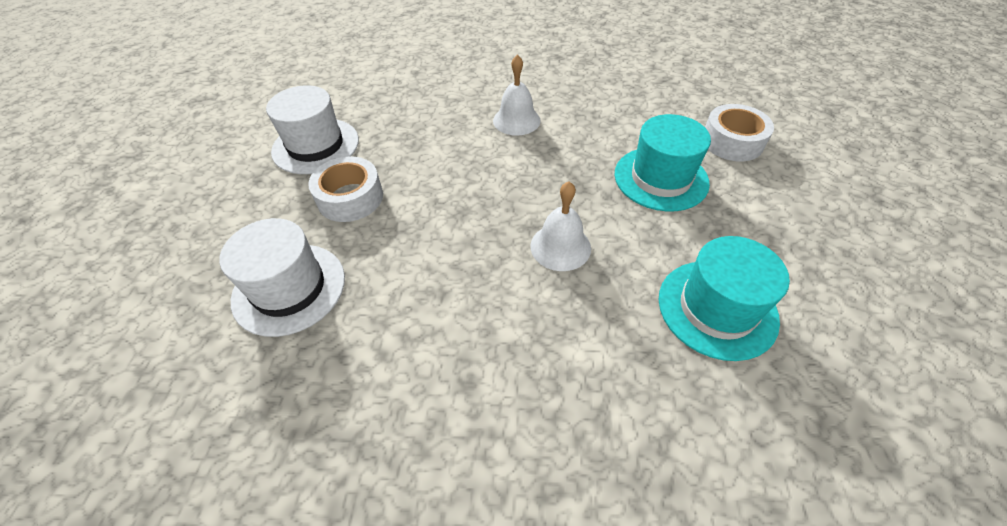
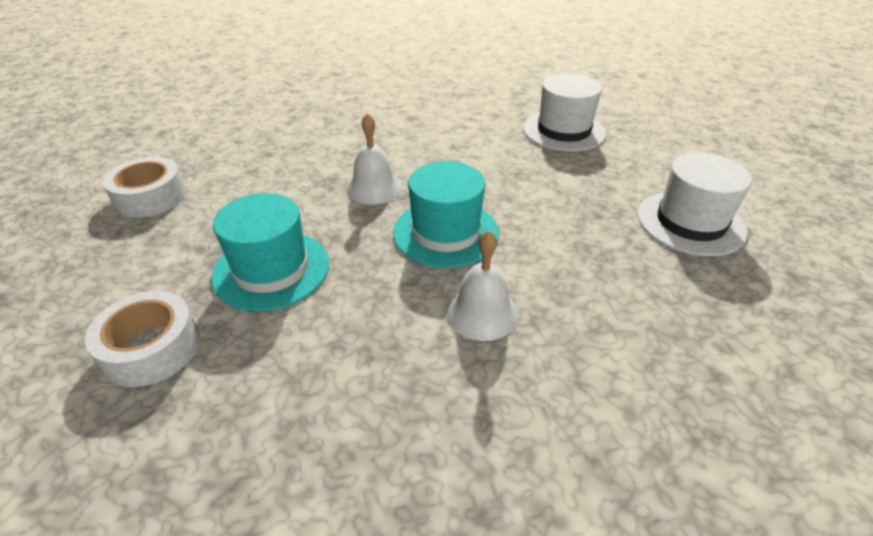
camera: 160 degrees right, 10 degrees down
(350, 198) = (590, 186): white tape -> white tape (150, 197)
(717, 308) = (241, 175): turquoise hat -> turquoise hat (445, 232)

